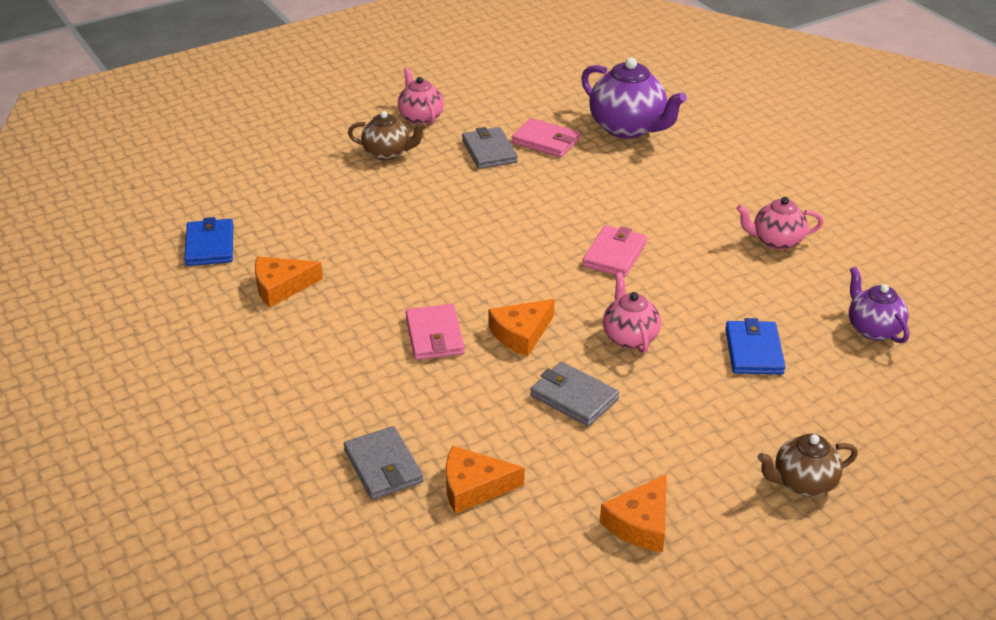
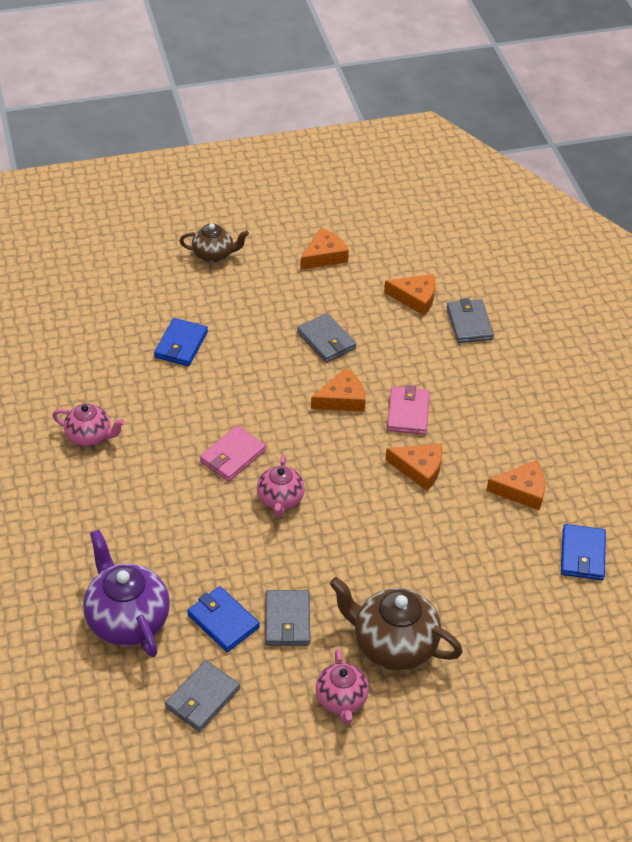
camera: 165 degrees left, 10 degrees up
(387, 153) = (393, 645): brown teapot -> brown teapot, size x1.65
(403, 284) = (419, 469): none -> orange cheese
(535, 100) = (202, 698): none -> grey wallet
(545, 141) = (223, 621): pink wallet -> blue wallet
(629, 337) = (263, 377): pink teapot -> pink teapot (280, 500)
(873, 329) = (83, 341): purple teapot -> none

